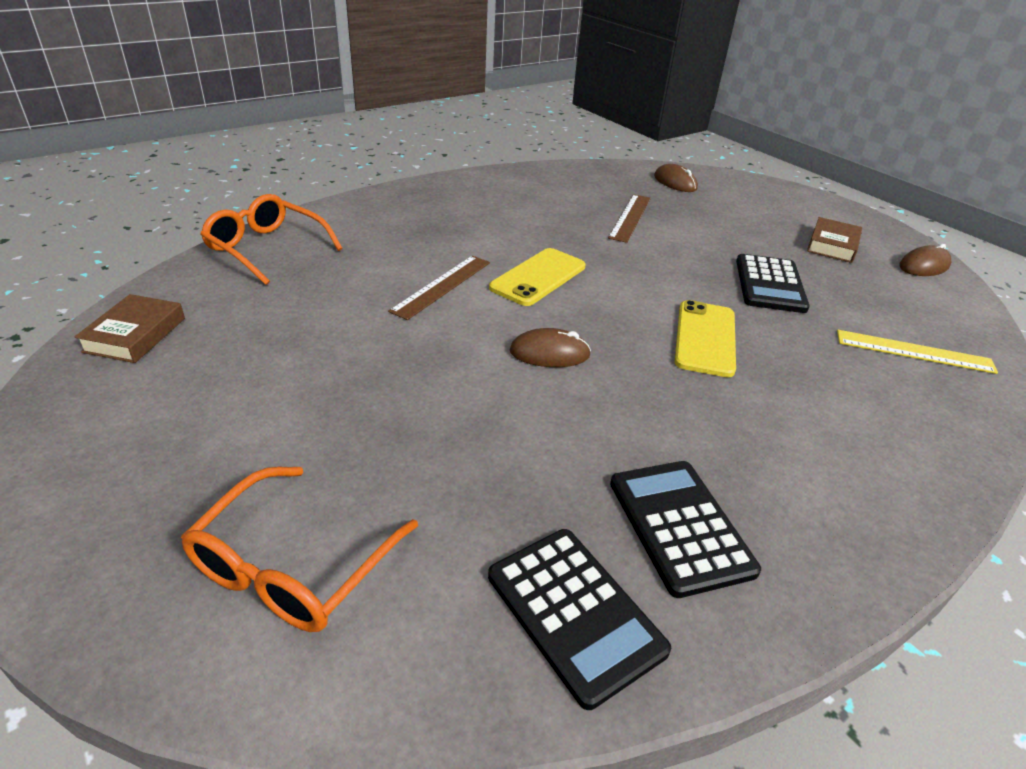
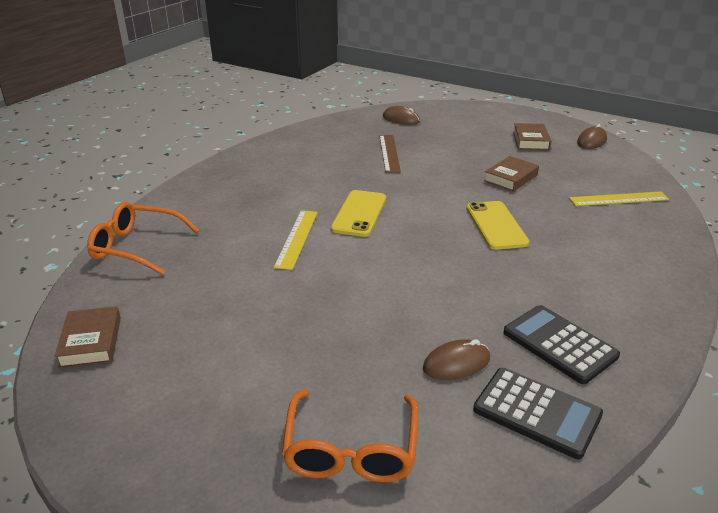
camera: 20 degrees left, 5 degrees down
(442, 286) = (297, 238): brown ruler -> yellow ruler
(549, 353) = (407, 264): brown mouse -> brown mouse (456, 363)
(770, 284) = (511, 178): black calculator -> brown book

